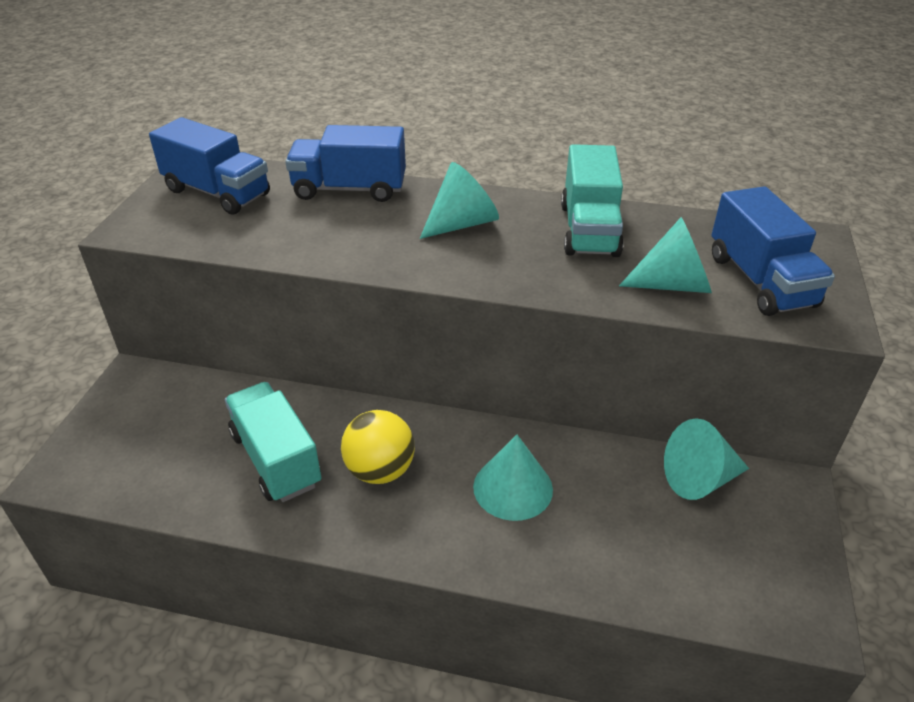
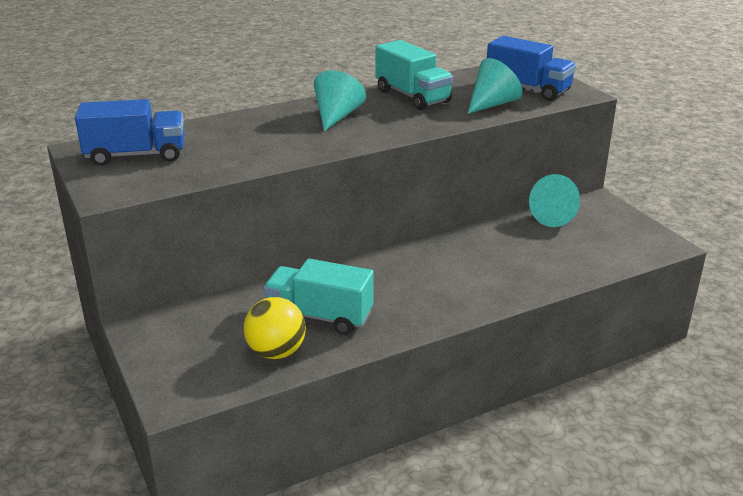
camera: 40 degrees left, 10 degrees down
(349, 189) = (232, 124): blue truck -> none
(380, 470) = (392, 290): yellow ball -> yellow ball (276, 352)
(513, 488) = (474, 262): turquoise cone -> none

